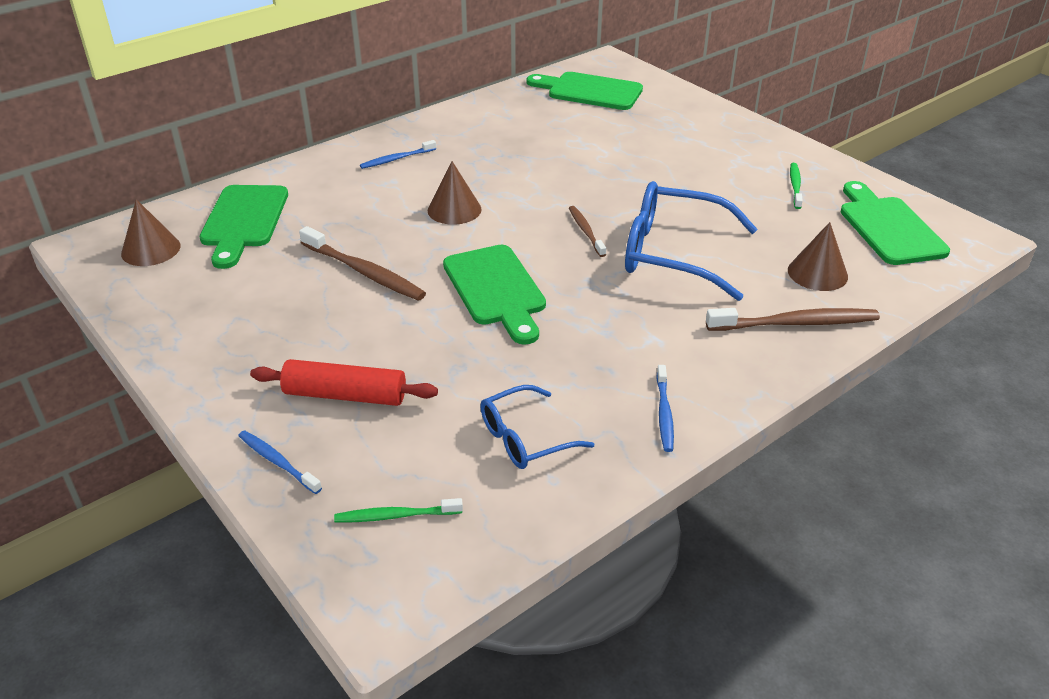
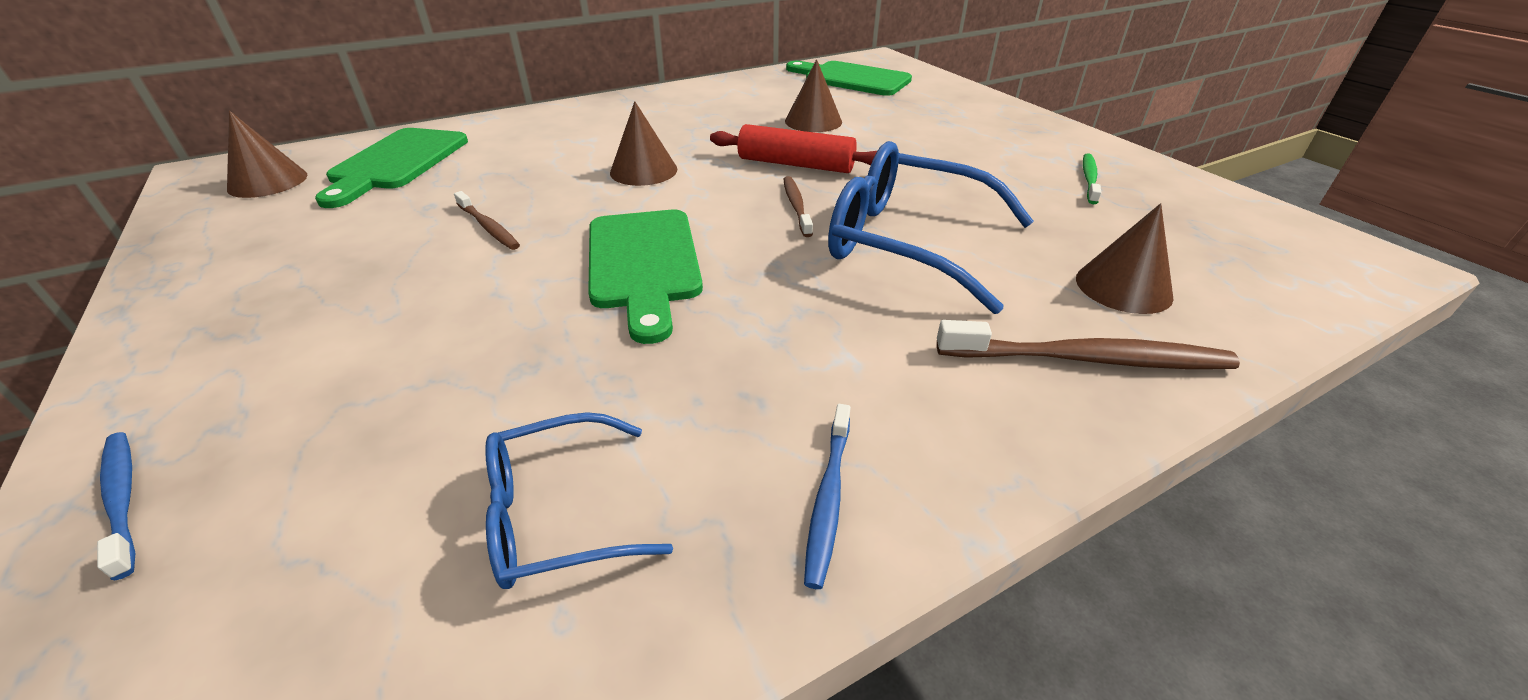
camera: 10 degrees right, 0 degrees up
(345, 395) = (328, 392): red rolling pin -> red rolling pin (795, 164)
(365, 272) = (489, 227): brown toothbrush -> brown toothbrush, size x0.59
(395, 516) = (209, 662): green toothbrush -> none
(396, 159) = (609, 120): blue toothbrush -> none
(571, 145) = (813, 121): none -> brown cone
(888, 227) = (1230, 236): green cutting board -> none

